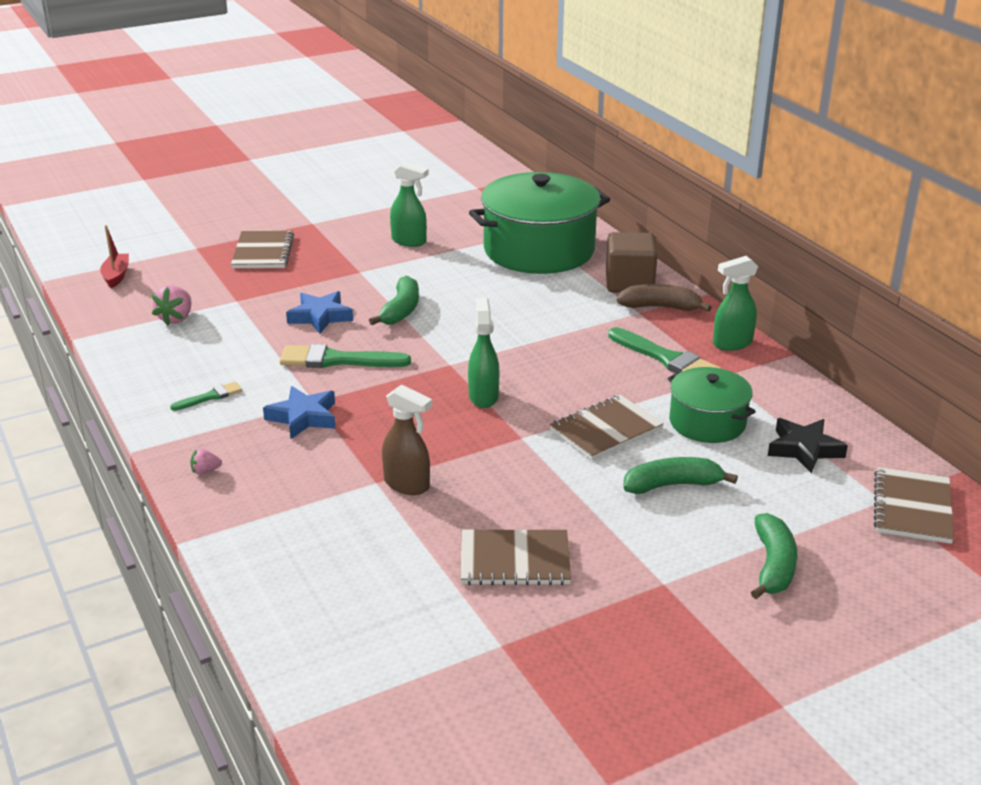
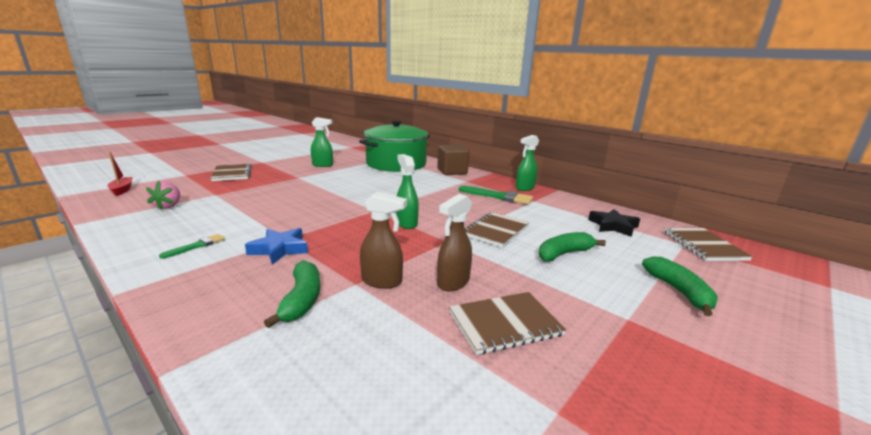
camera: 20 degrees left, 10 degrees down
(205, 471) = (193, 299): pink strawberry -> none
(320, 317) = (278, 197): blue star -> none
(337, 360) = (296, 215): green brush -> none
(401, 310) = (330, 190): green banana -> green banana (302, 300)
(489, 501) = (453, 282): none -> brown spray bottle
(660, 307) = (475, 178): brown banana -> none
(707, 422) = (549, 220): green pot -> none

